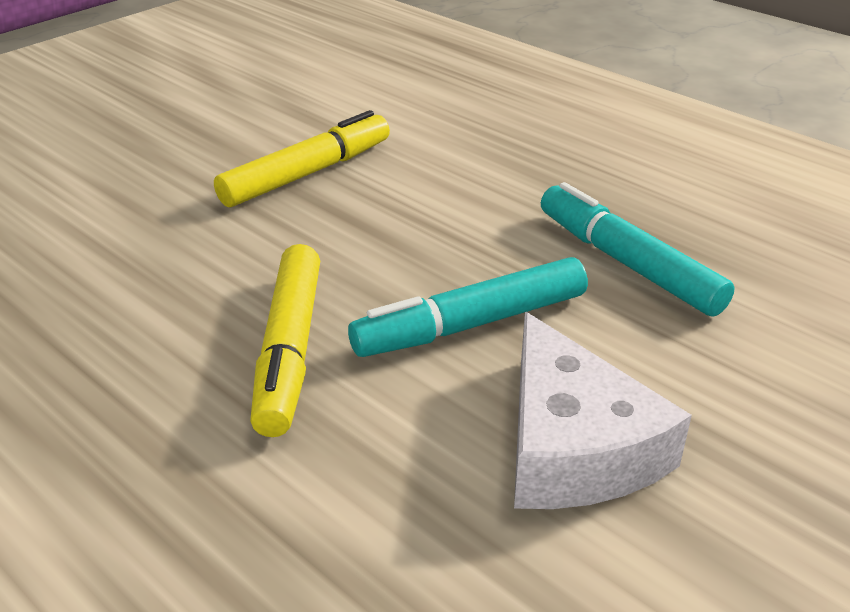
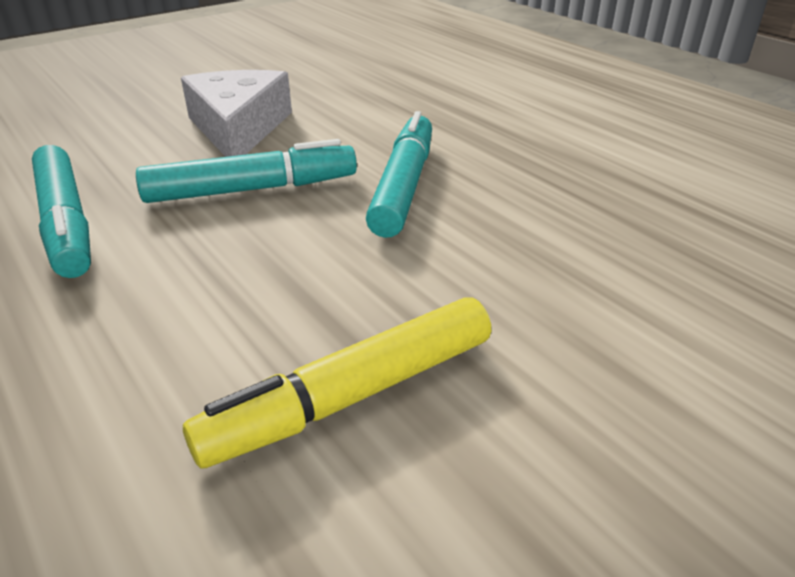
camera: 170 degrees left, 0 degrees up
(290, 349) = (403, 186): yellow marker -> turquoise marker

